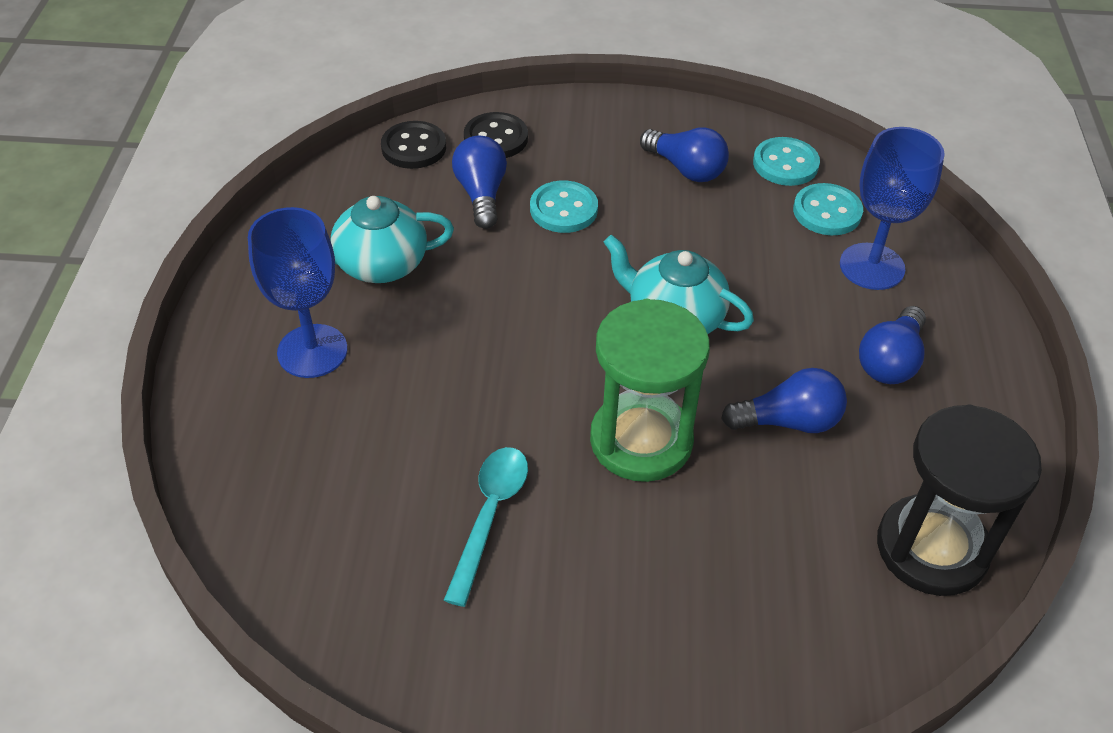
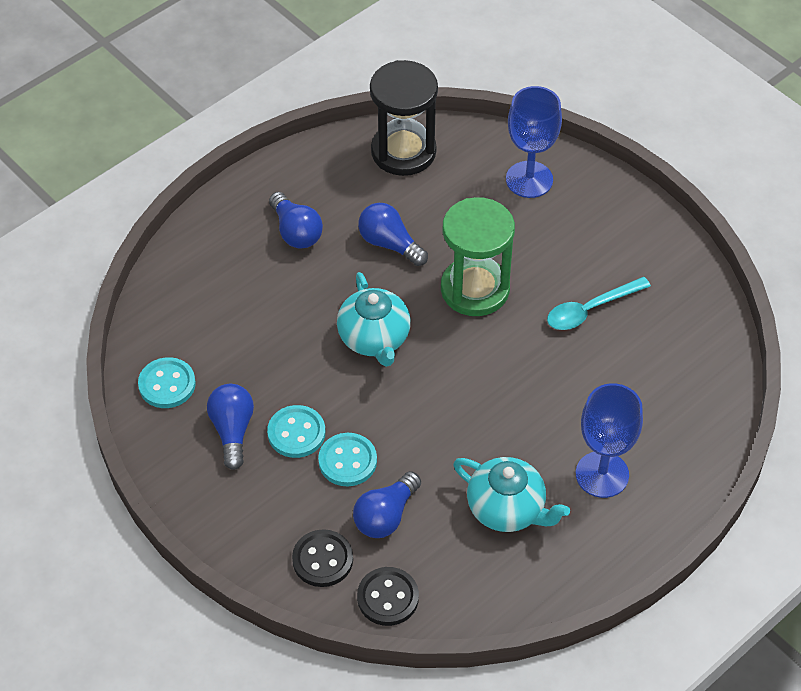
camera: 135 degrees left, 5 degrees up
(827, 212) = (195, 333): turquoise button -> turquoise button (296, 433)
(872, 266) = (224, 283): blue goblet -> blue goblet (529, 179)
(890, 361) = (296, 232): blue light bulb -> blue light bulb turned 75 degrees clockwise

